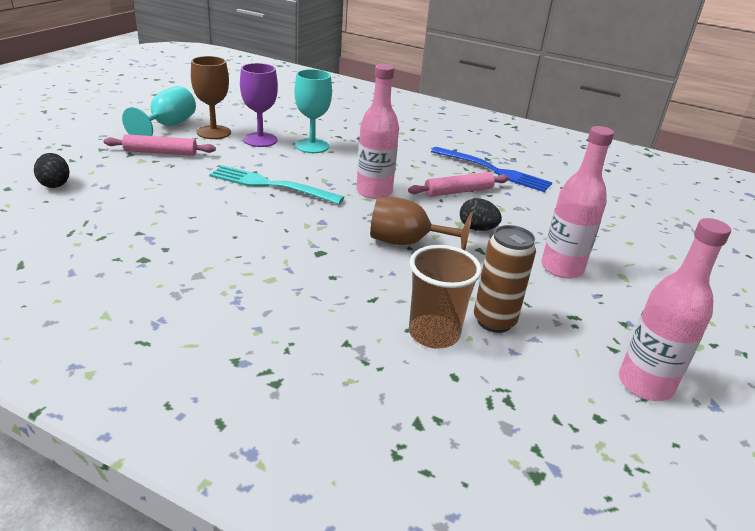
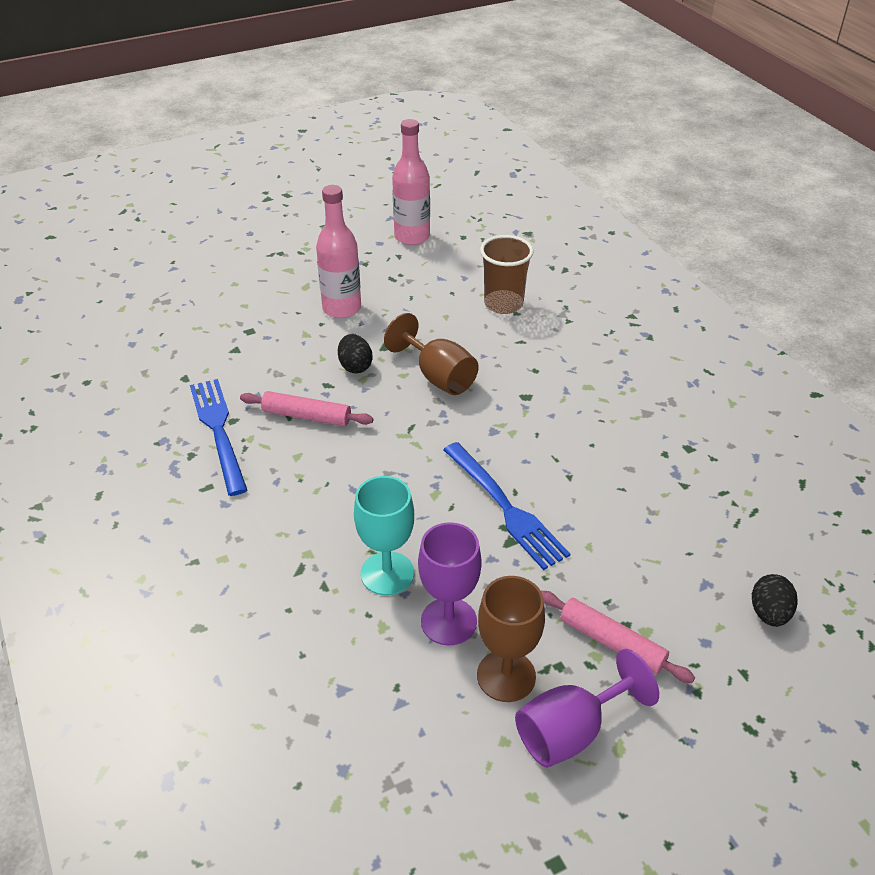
camera: 140 degrees left, 10 degrees up
(168, 126) = (571, 731): turquoise goblet -> purple goblet
(270, 185) = (506, 508): turquoise fork -> blue fork
(374, 191) = (398, 451): pink bottle -> none
(494, 321) = (452, 296): brown can -> none

